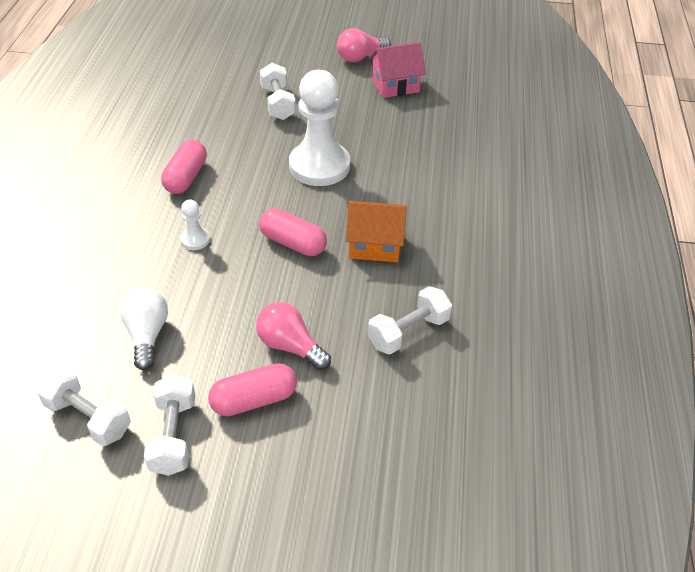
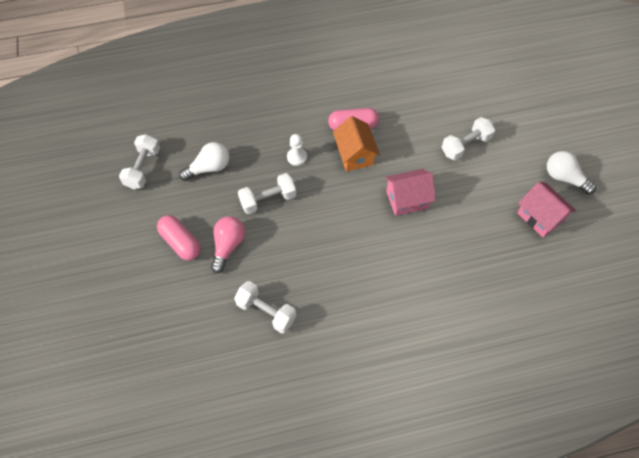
camera: 70 degrees right, 15 degrees up
(173, 436) = (143, 213): white dumbbell -> white dumbbell (268, 200)
(293, 243) = (319, 213): pink capsule -> none
(319, 166) = (407, 199): white pawn -> pink house
(360, 57) = (564, 178): pink light bulb -> white light bulb
(375, 246) = (339, 264): orange house -> orange house (355, 154)

